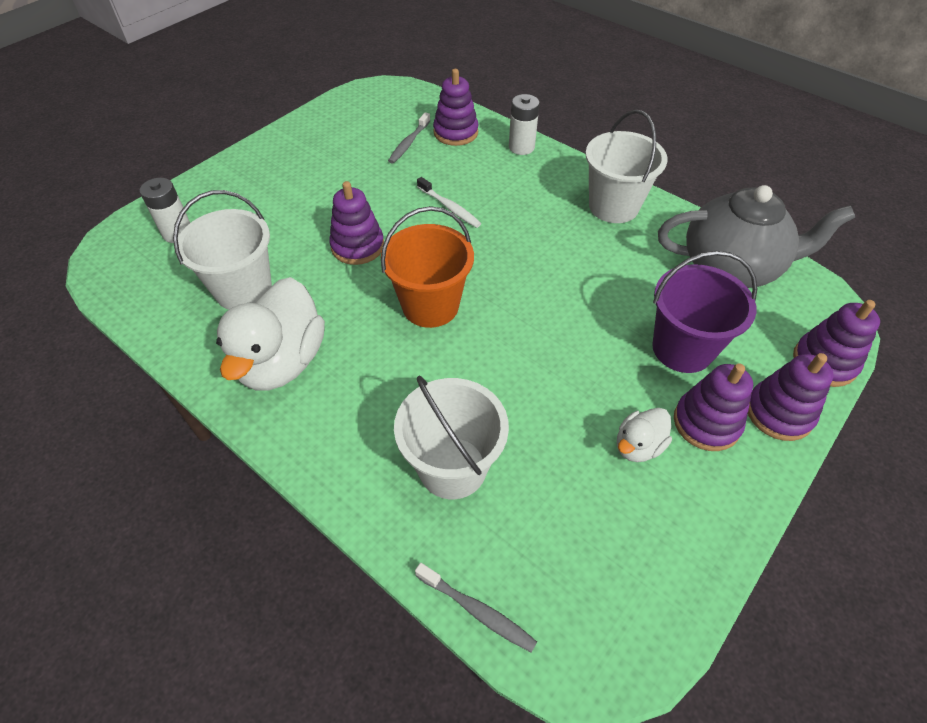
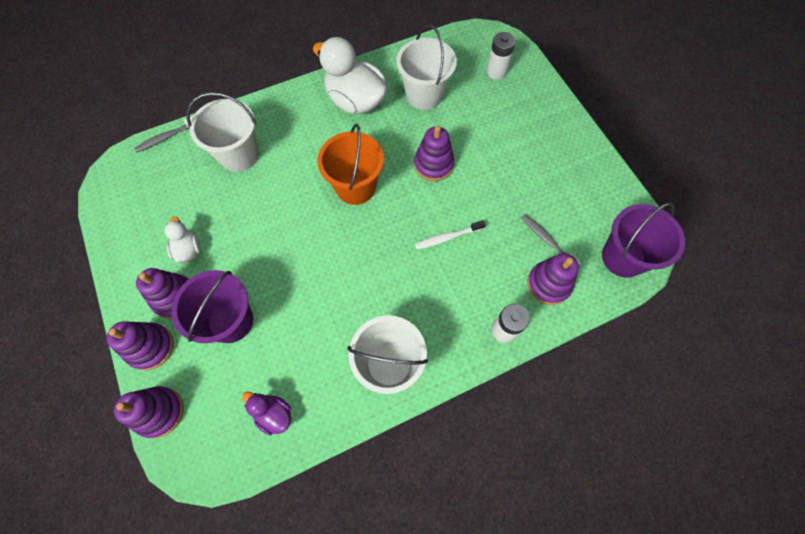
camera: 115 degrees right, 15 degrees up
(399, 99) = (623, 257): none -> purple bucket
(731, 267) = (274, 414): grey teapot -> purple duck

